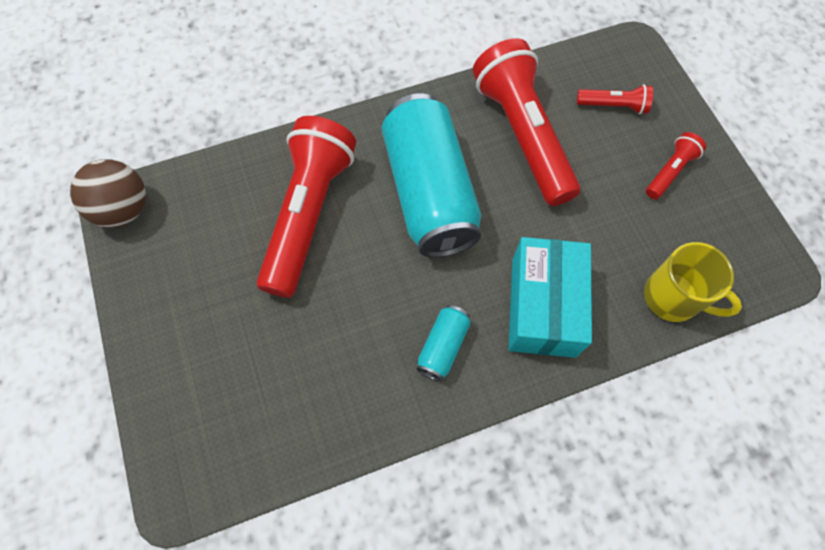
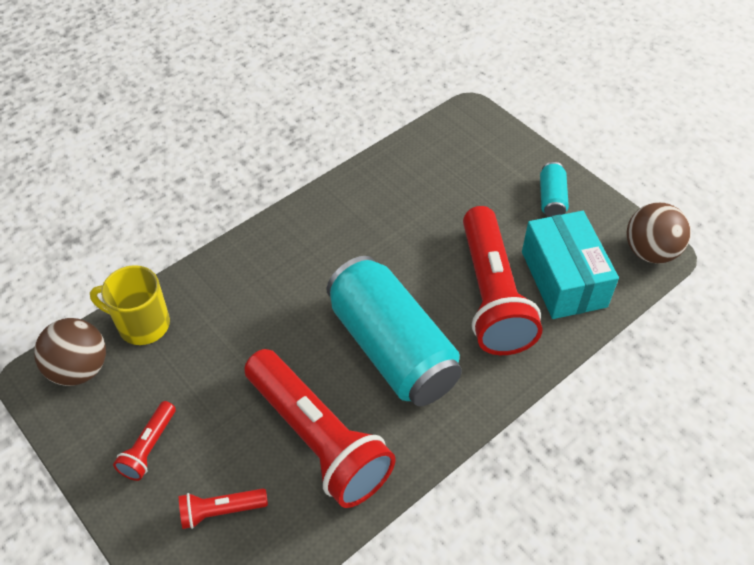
camera: 160 degrees right, 15 degrees down
(443, 346) = (331, 235): turquoise can -> turquoise can (551, 199)
(543, 307) = (257, 284): turquoise box -> turquoise box (563, 279)
(737, 267) = (80, 369): none -> brown ball

